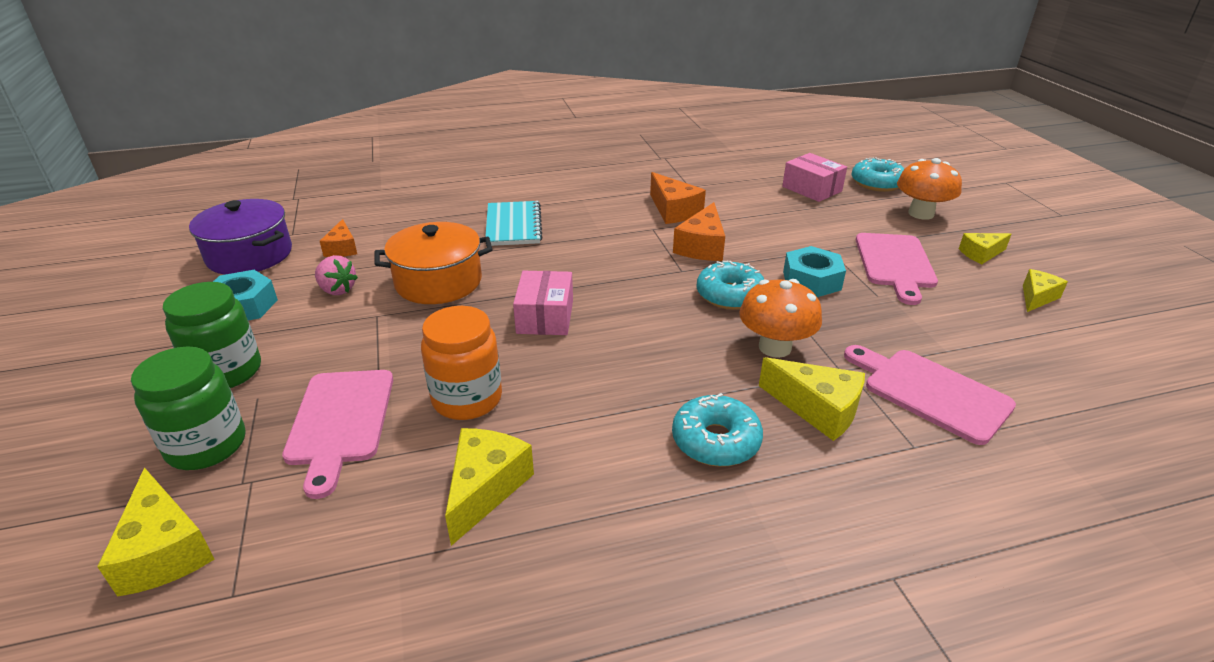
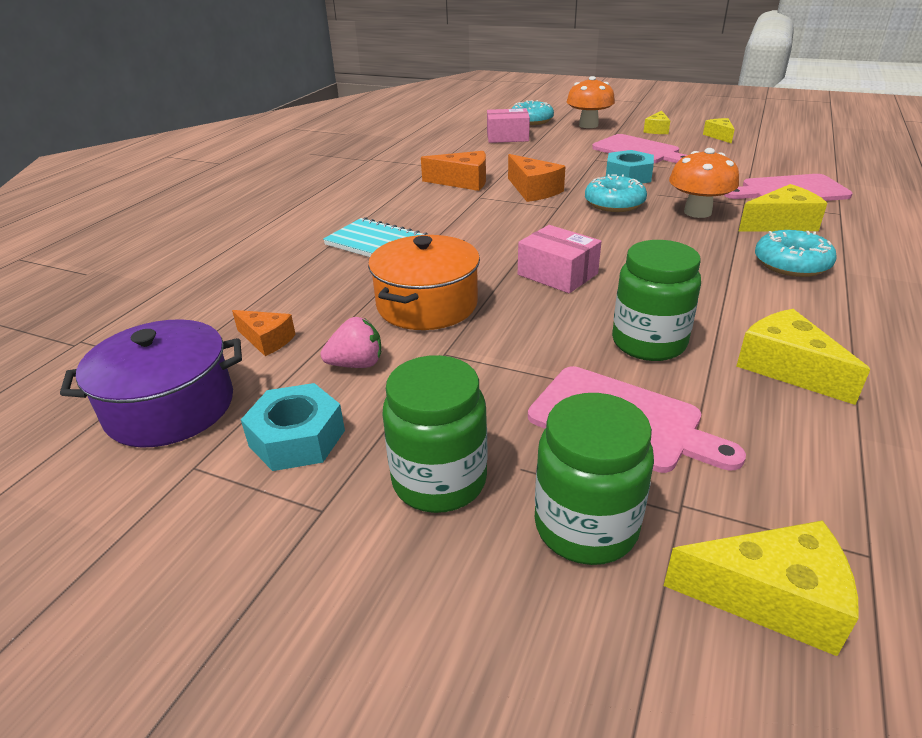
camera: 50 degrees left, 0 degrees up
(467, 399) = (648, 343): orange jar -> green jar

